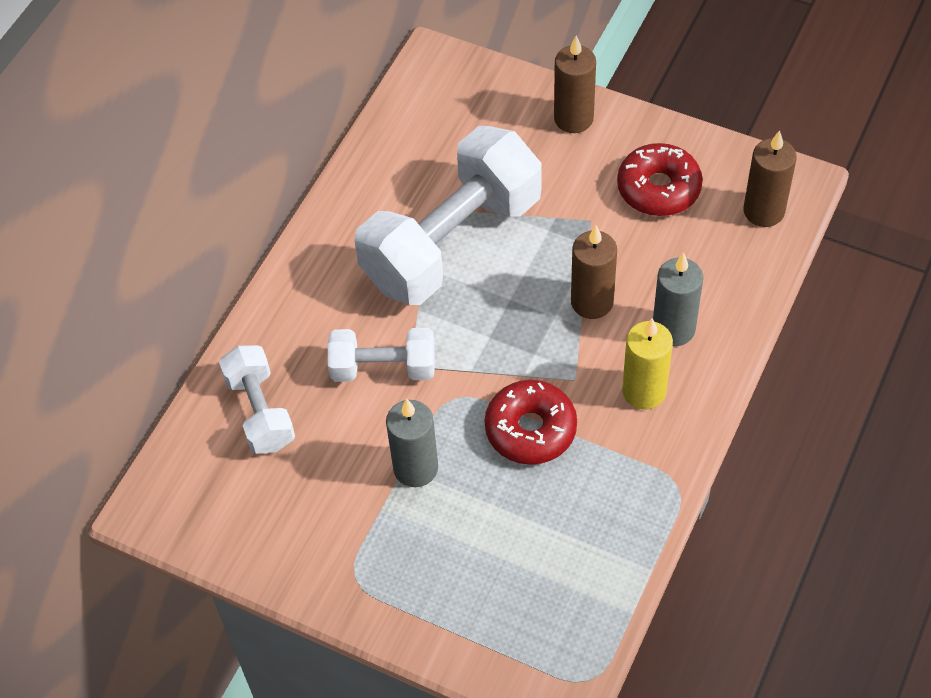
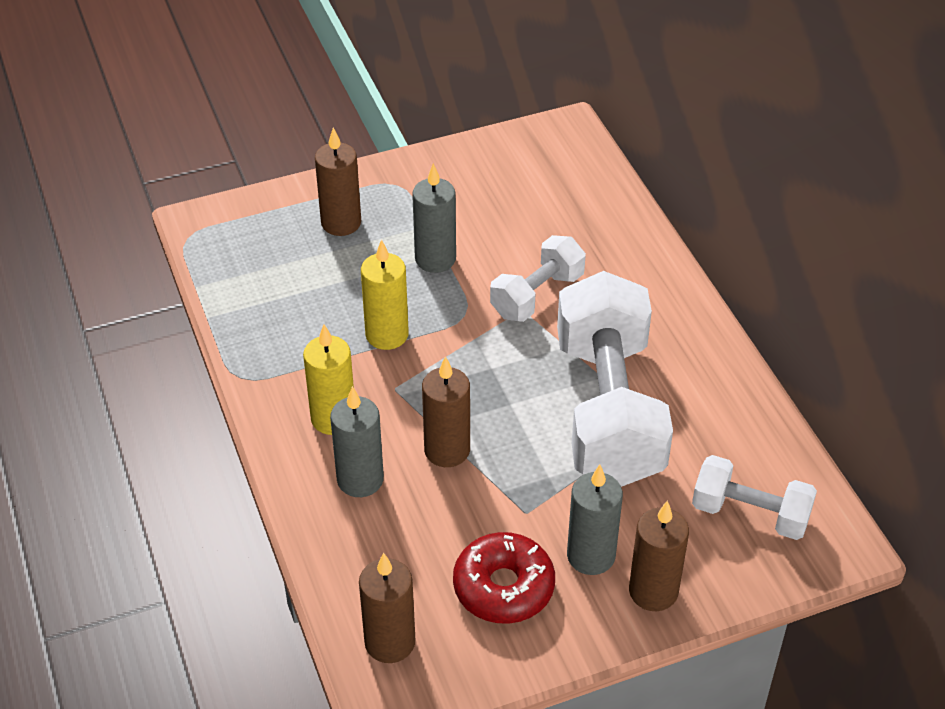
camera: 130 degrees right, 10 degrees down
(260, 411) = (578, 215): white dumbbell -> white dumbbell (750, 514)
(446, 575) = (341, 223): none -> brown candle
(530, 429) = (387, 335): red donut -> yellow candle
(584, 165) = (591, 556): none -> grey candle

